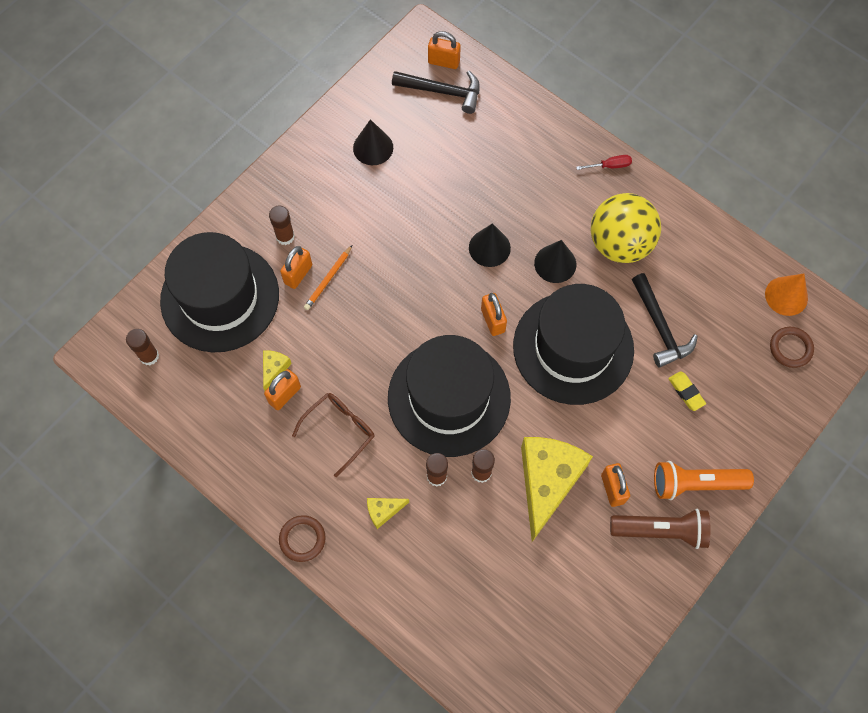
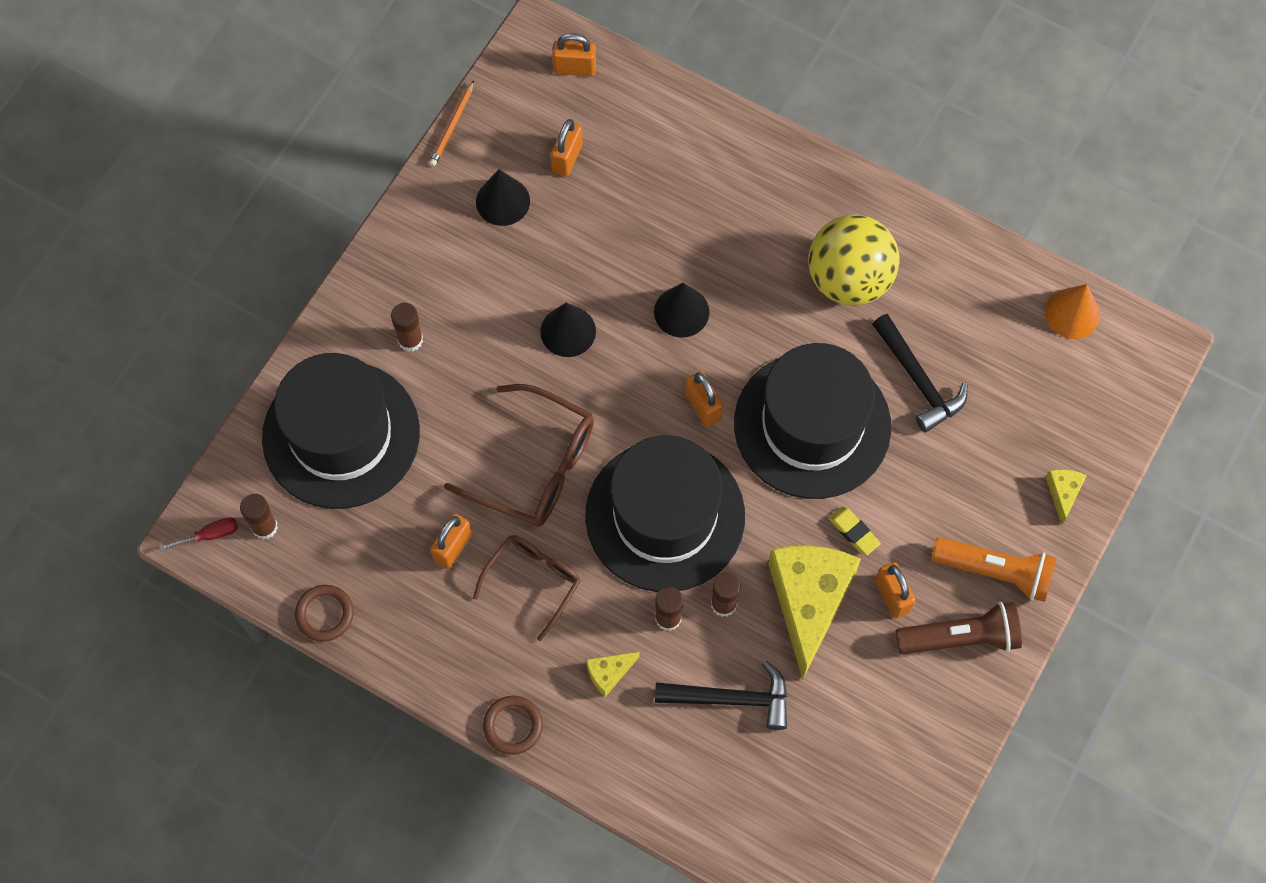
camera: 10 degrees left, 0 degrees up
(274, 369) = (432, 517): yellow cheese -> yellow cheese (1063, 493)
(298, 274) = (438, 387): orange padlock -> orange padlock (567, 158)
(328, 279) = (479, 387): orange pencil -> orange pencil (452, 126)
(358, 344) = (534, 466): none -> brown glasses
(442, 92) = (580, 110): black hammer -> black hammer (731, 699)
(555, 263) = (770, 319): black cone -> black cone (568, 331)
(609, 166) = (819, 177): red screwdriver -> red screwdriver (210, 535)
(686, 392) = (964, 458): yellow eraser -> yellow eraser (854, 532)
(696, 483) = (995, 572): orange flashlight -> orange flashlight turned 150 degrees counterclockwise
(790, 348) = (1087, 380): brown ring -> brown ring (325, 614)

